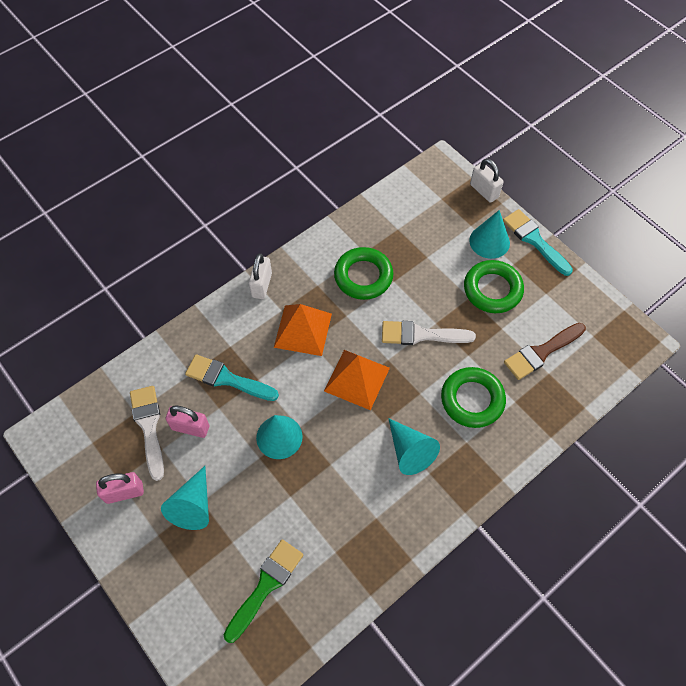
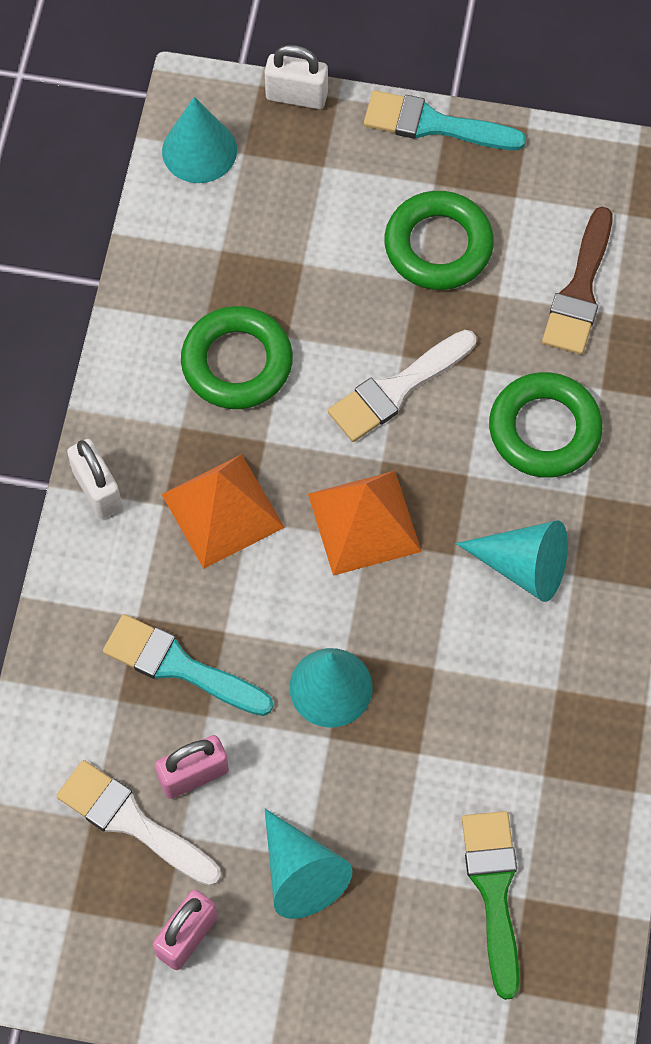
camera: 40 degrees left, 5 degrees up
(227, 379) = (179, 666): turquoise brush -> turquoise brush turned 45 degrees clockwise
(489, 241) = (372, 173): turquoise cone -> turquoise cone (199, 150)

